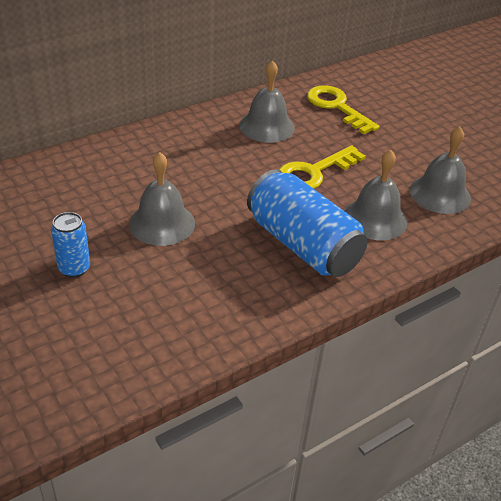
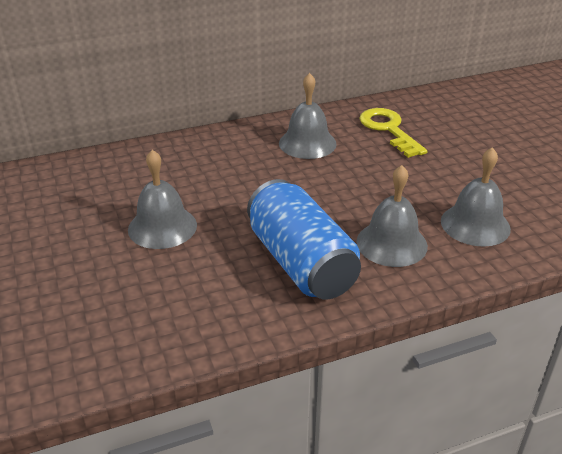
camera: 15 degrees right, 5 degrees down
(74, 268) = (57, 262): blue can -> none
(314, 172) = (341, 191): yellow key -> none

